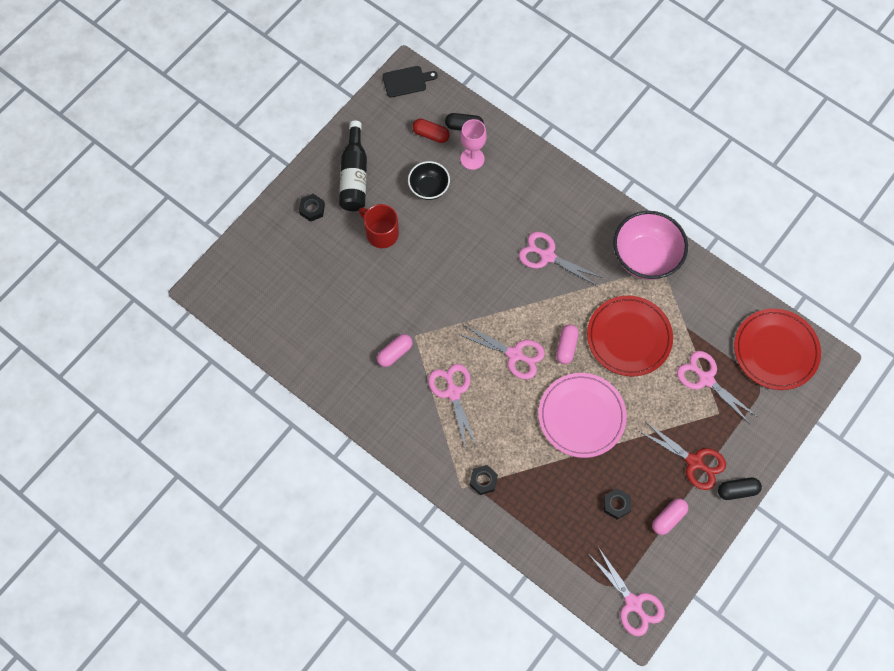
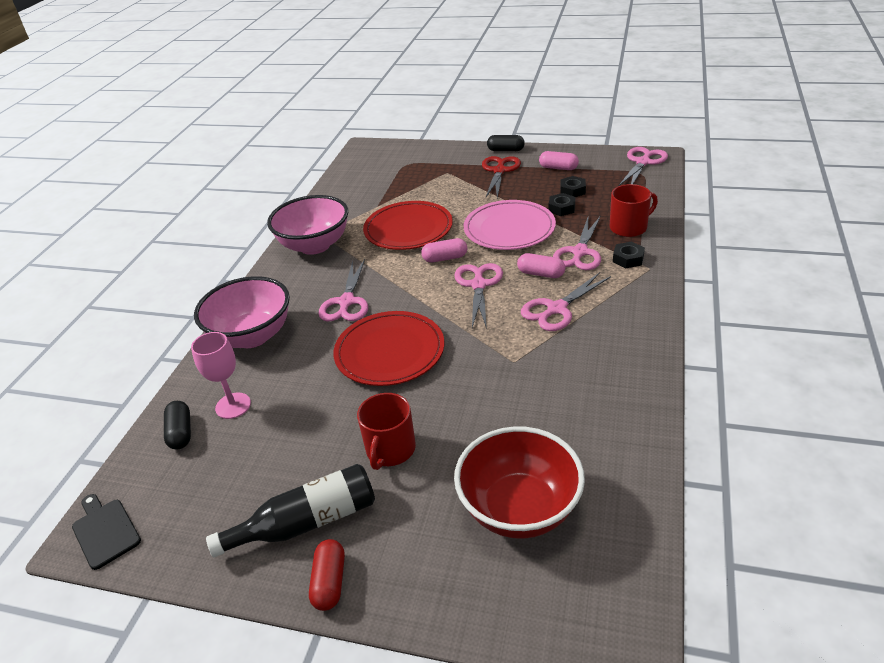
camera: 110 degrees left, 30 degrees down
(300, 280) = (519, 509): none -> red bowl
(312, 209) = (391, 551): black nut -> black nut (561, 208)
(395, 353) = (549, 369): pink capsule -> pink capsule (541, 274)
(429, 188) = (295, 430): black bowl -> none
(431, 135) = (203, 462): red capsule -> red capsule (330, 582)
(527, 512) = (629, 227): none -> red mug
(541, 184) = (252, 336): none -> pink bowl
(706, 379) = (420, 185): pink scissors -> pink scissors (579, 252)
(737, 490) = (505, 150): black capsule -> black capsule turned 45 degrees counterclockwise
(775, 351) = (371, 166): red plate -> red plate (390, 352)

